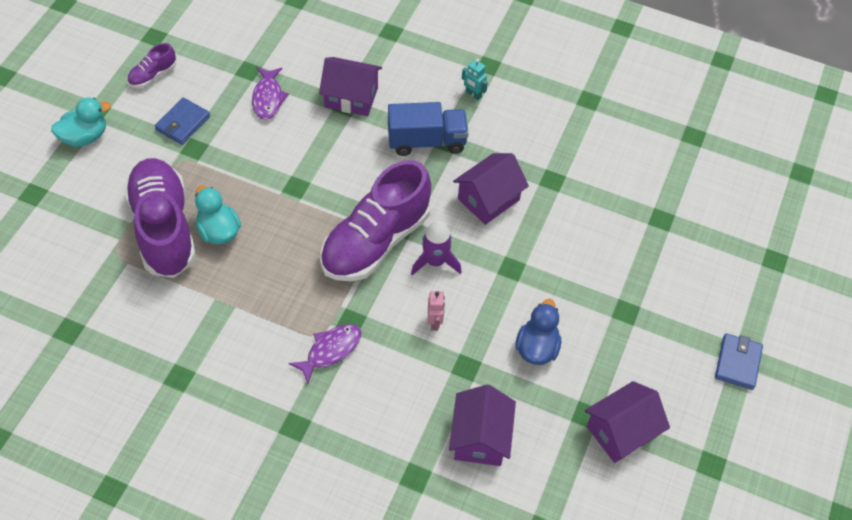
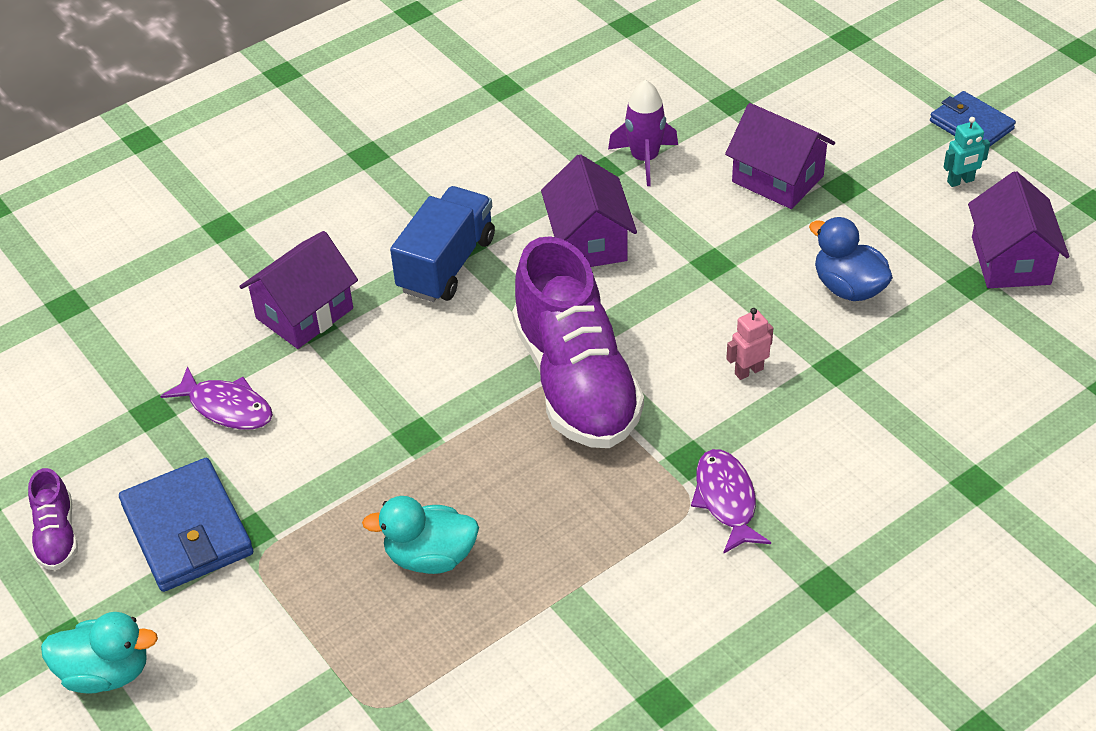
camera: 55 degrees left, 10 degrees down
(85, 137) = (106, 673): turquoise duck -> turquoise duck turned 90 degrees clockwise
(164, 228) = (374, 626): purple shoe -> none
(182, 123) = (187, 530): blue wallet -> blue wallet, size x1.54
(435, 261) = (652, 333): purple rocket -> purple rocket (644, 159)
(435, 322) = (748, 371): pink robot -> pink robot turned 60 degrees counterclockwise
(473, 94) = (405, 188): turquoise robot -> turquoise robot (960, 181)
(480, 438) = (951, 395): purple house -> purple house (777, 179)

